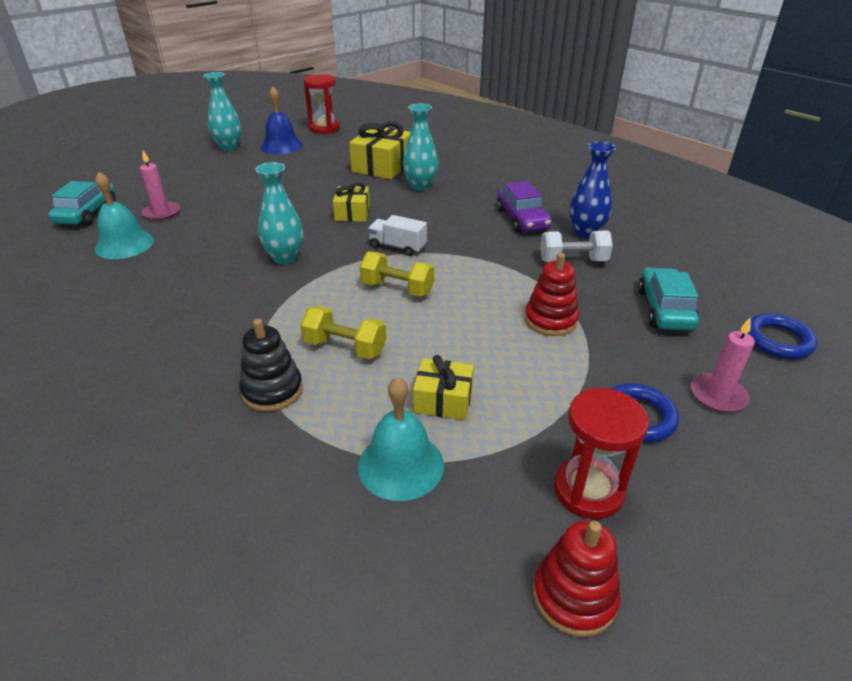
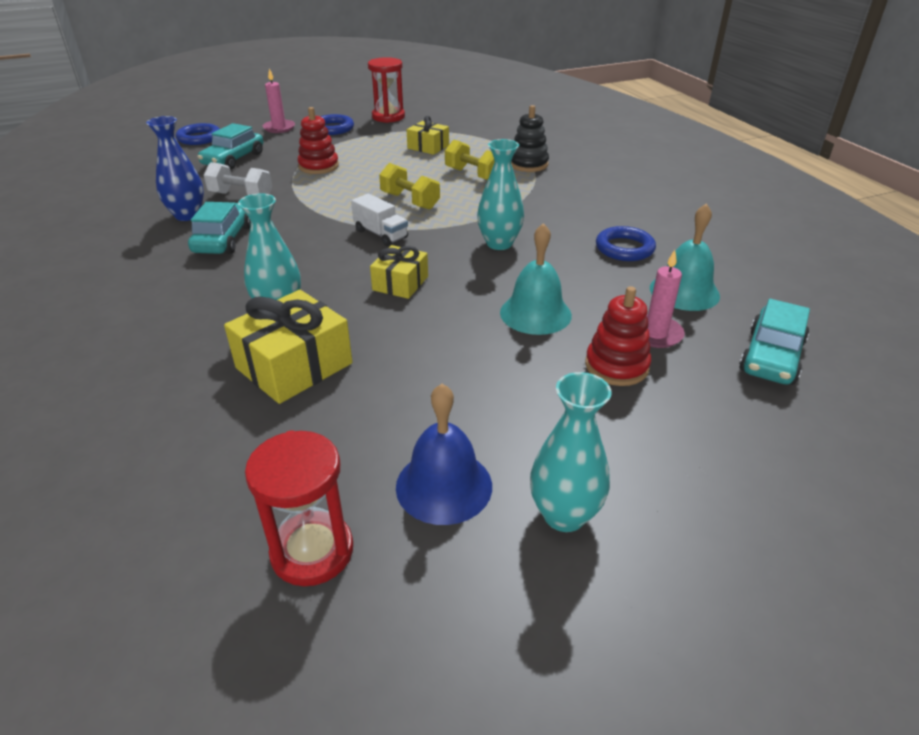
camera: 160 degrees left, 0 degrees up
(163, 274) = (624, 248): none -> blue ring
(401, 465) = (468, 133): turquoise bell -> turquoise bell (535, 313)
(522, 219) = (223, 239): purple car -> turquoise car
(574, 596) = (424, 103): red stacking toy -> red stacking toy (616, 366)

